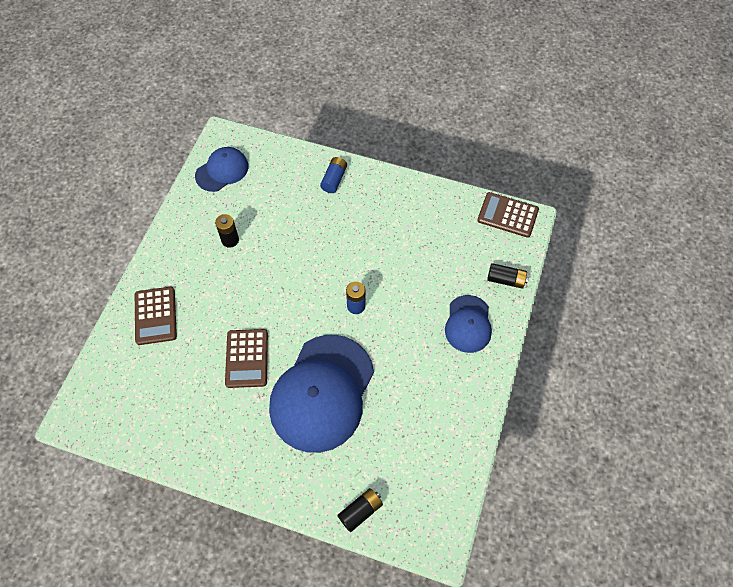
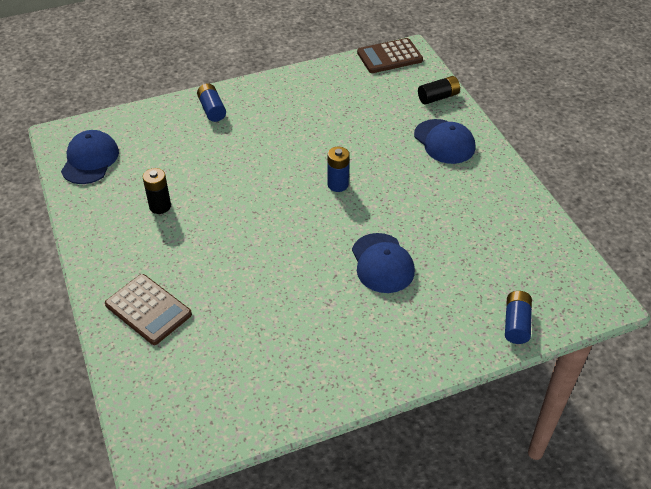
camera: 40 degrees left, 15 degrees down
(247, 358) = (282, 283): brown calculator -> none
(322, 393) = (382, 263): blue cap -> blue cap, size x0.53
(360, 511) = (516, 323): black battery -> blue battery

